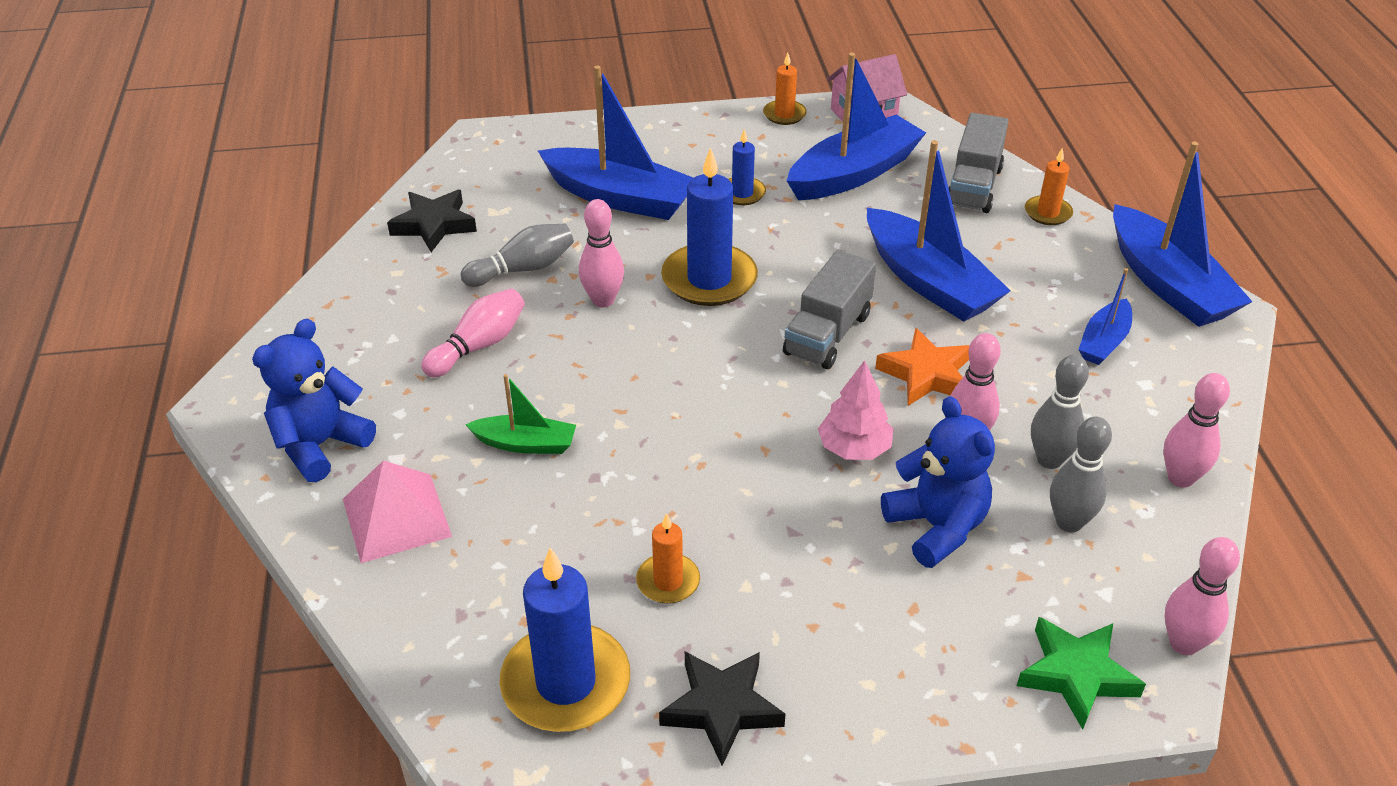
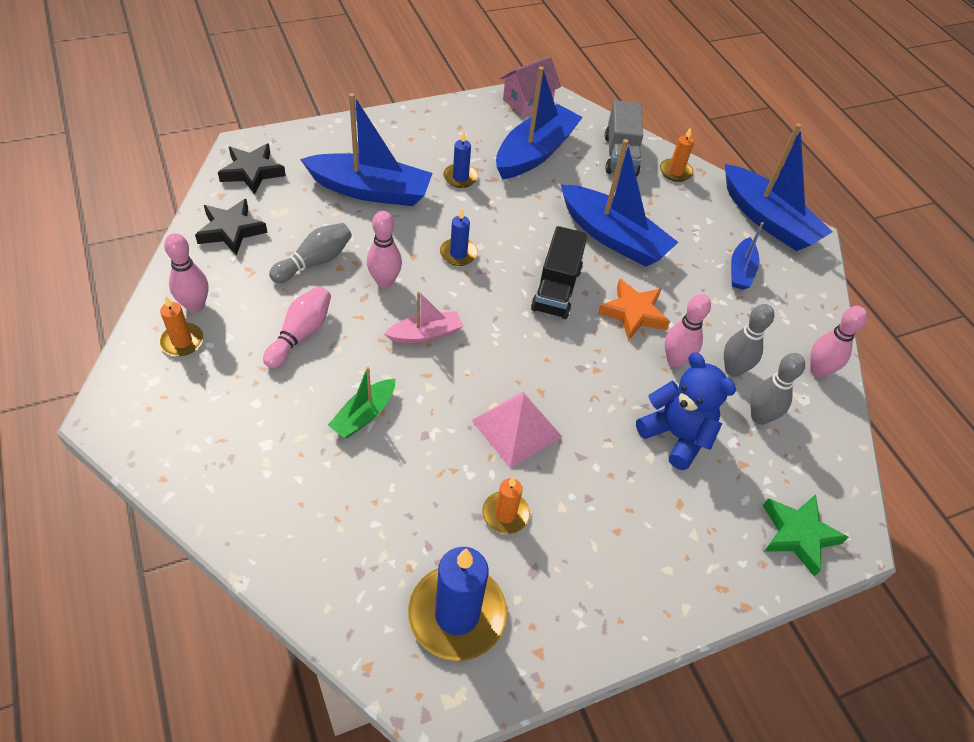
camera: 20 degrees left, 10 degrees up
(320, 445) = (200, 442): blue teddy bear -> none
(396, 517) = (282, 496): pink pyramid -> pink pyramid (516, 428)
(525, 444) = (364, 415): green boat -> green boat turned 135 degrees clockwise
(635, 364) = (426, 334): none -> pink boat
(709, 279) = (458, 254): blue candle -> blue candle, size x0.53
(721, 709) = (575, 612): black star -> black star (252, 172)
(784, 114) = (471, 107): orange candle -> orange candle (182, 341)
(827, 334) = (556, 289): grey truck -> black truck
(854, 448) = (602, 381): pink tree -> none
(1183, 643) = (856, 497): pink bowling pin -> pink bowling pin (195, 305)

